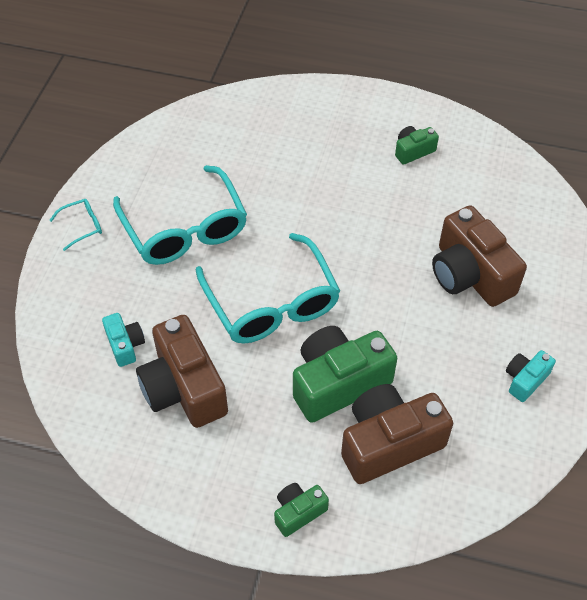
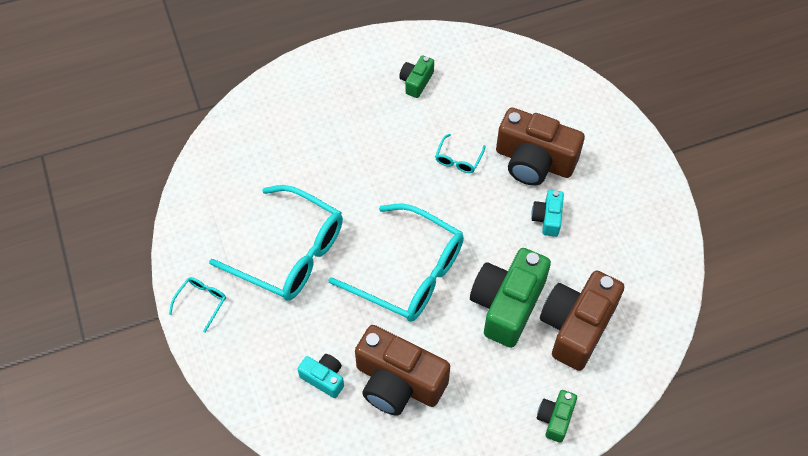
camera: 35 degrees left, 5 degrees up
(397, 234) = (458, 159): none -> turquoise glasses
(525, 380) = (630, 220): turquoise camera -> turquoise camera (547, 218)

